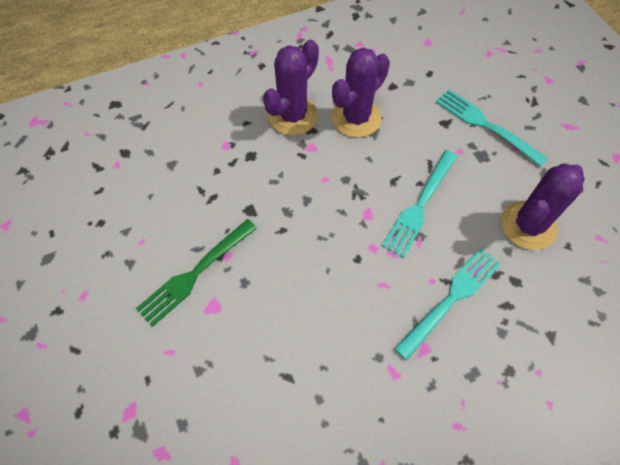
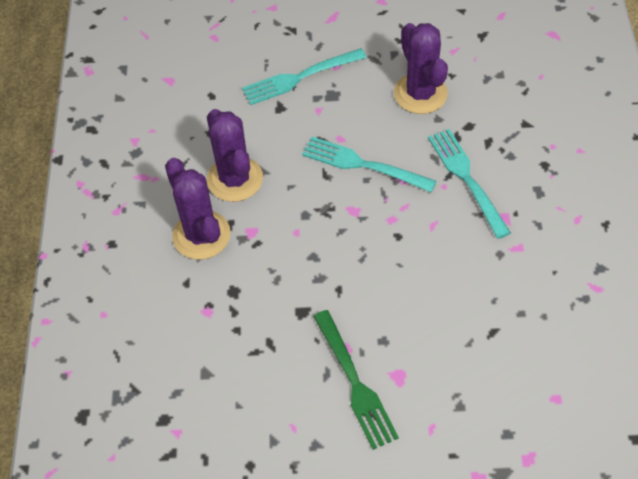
camera: 65 degrees left, 5 degrees down
(420, 205) = (363, 165): turquoise fork -> turquoise fork turned 150 degrees clockwise

